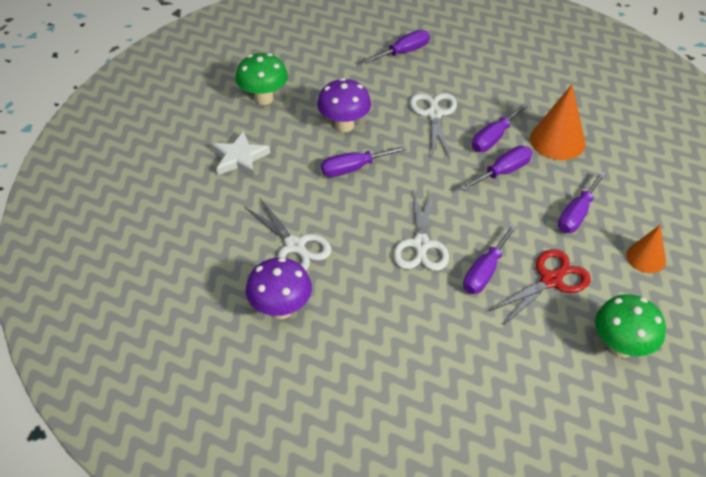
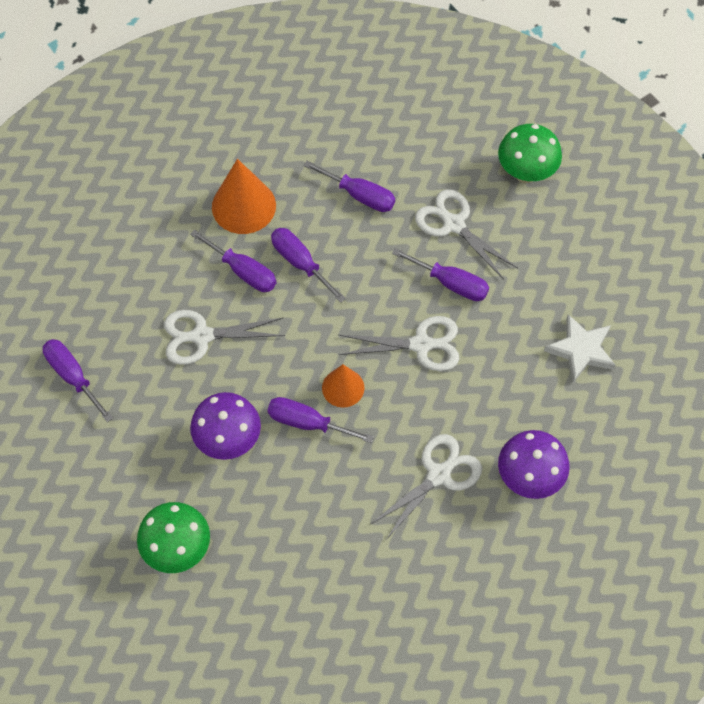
camera: 95 degrees left, 15 degrees up
(239, 158) = (298, 561): white star -> white star (581, 350)
(353, 168) = (307, 423): purple screwdriver -> purple screwdriver turned 135 degrees clockwise
(551, 280) = (454, 224): red scissors -> white scissors
(646, 258) = (413, 141): orange cone -> orange cone (343, 387)

